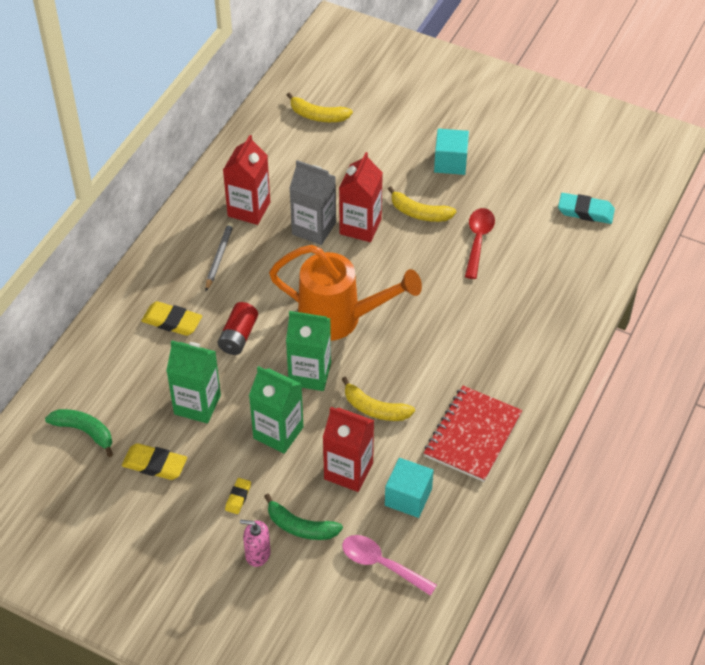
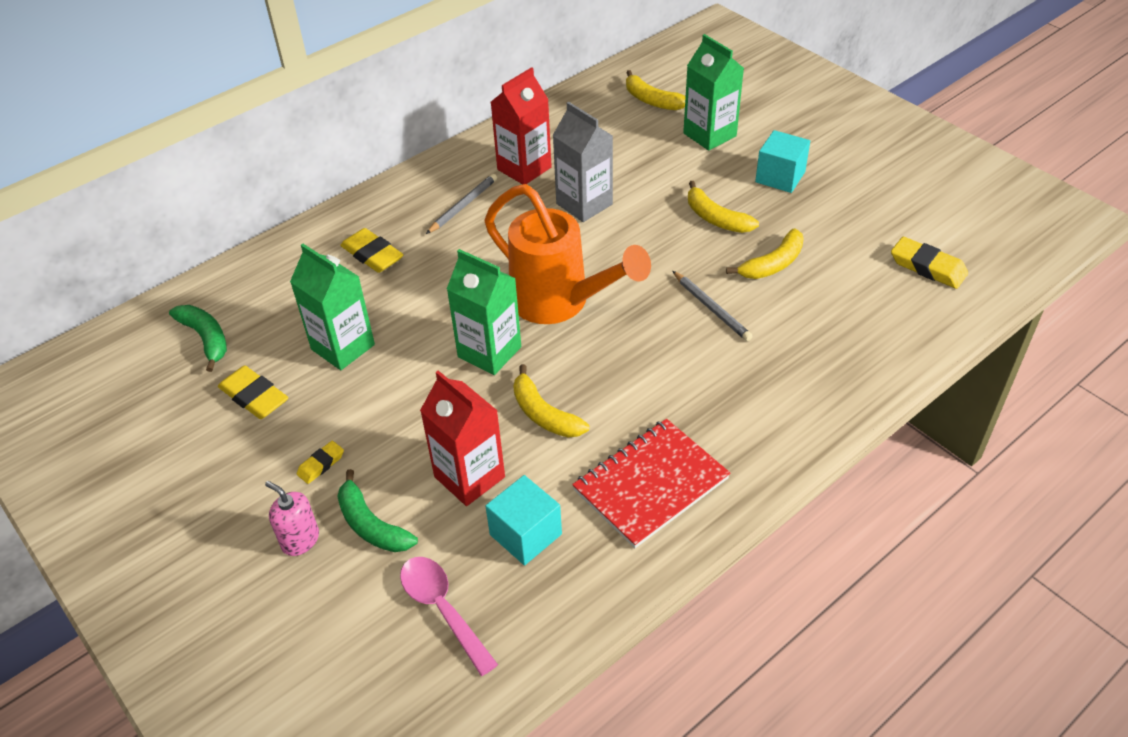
camera: 25 degrees right, 5 degrees down
(238, 336) = (434, 289): red battery -> none
(278, 432) = (413, 405): green carton -> green carton (709, 135)
(360, 226) = (638, 215): red carton -> none
(451, 290) = (711, 308): none -> grey pencil
(478, 240) = (773, 264): red spoon -> yellow banana
(585, 211) = (927, 267): turquoise eraser -> yellow eraser

